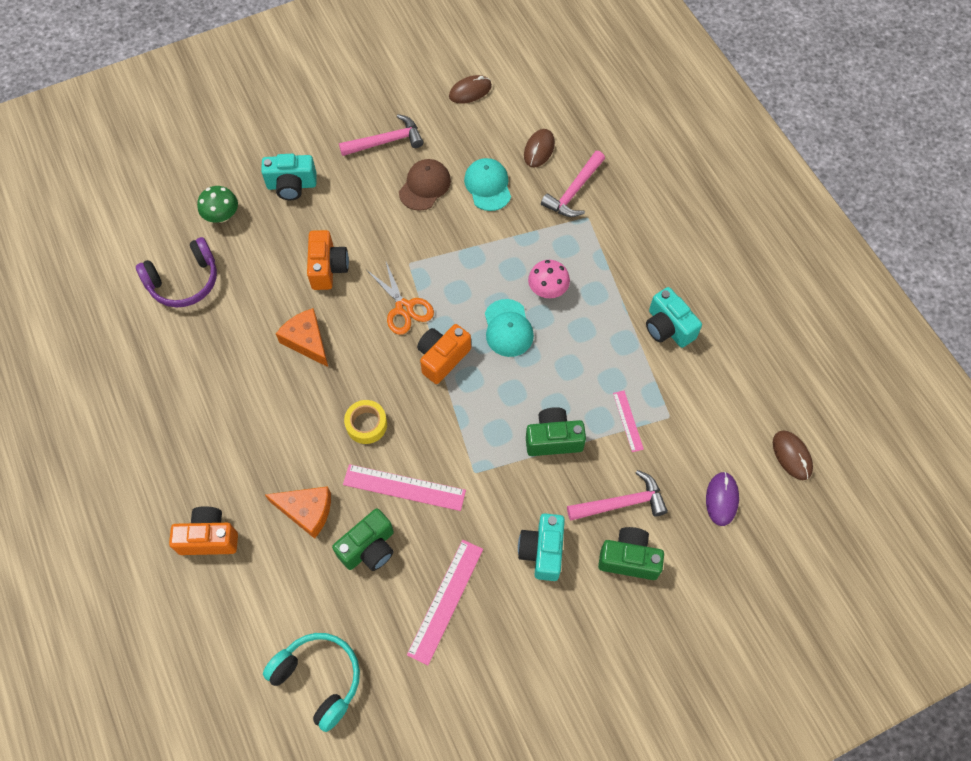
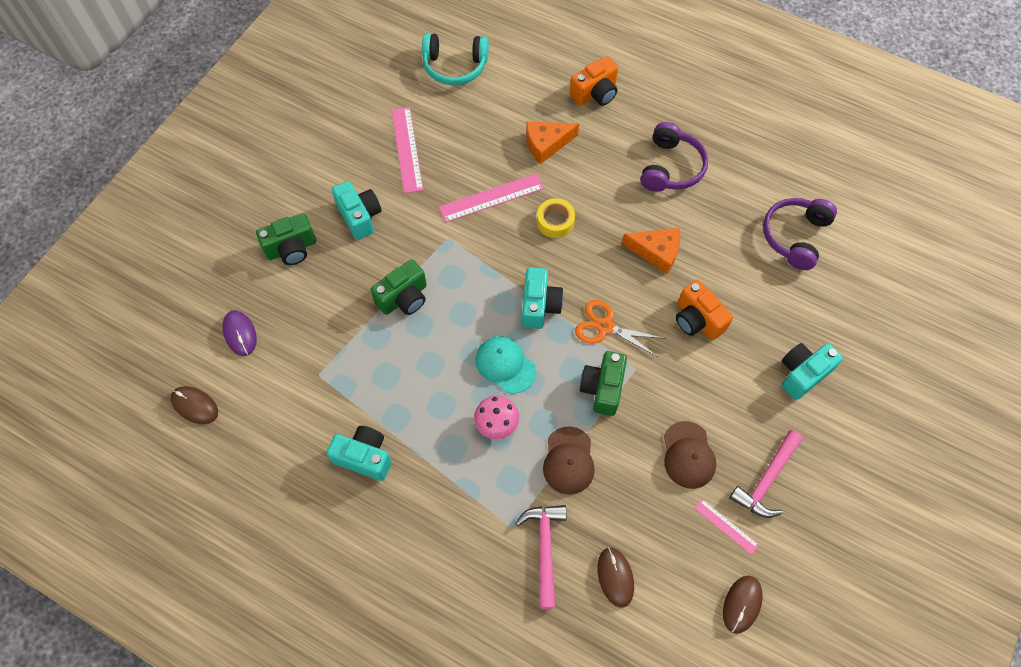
camera: 145 degrees right, 0 degrees up
(219, 409) = (670, 167): none -> purple headphones
(222, 215) = (827, 307): green mushroom -> none
(369, 548) = (484, 148): green camera -> green camera (602, 388)
(442, 358) = (539, 306): orange camera -> turquoise camera
(488, 186) = (631, 496): turquoise cap -> none
(513, 233) = (568, 460): none -> brown cap
(621, 503) = (320, 283): pink hammer -> none
(628, 421) = (352, 349): pink ruler -> pink ruler (726, 526)

